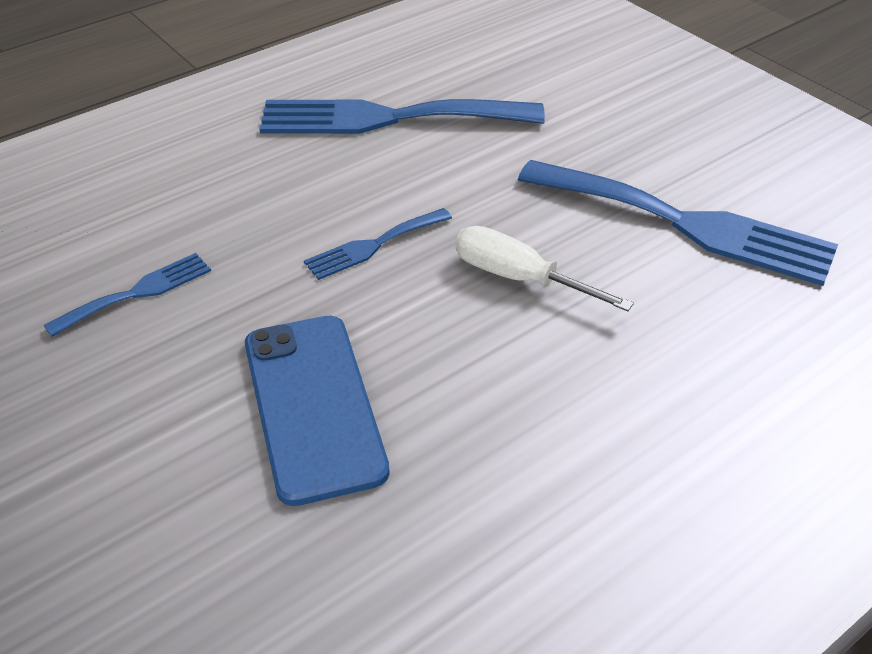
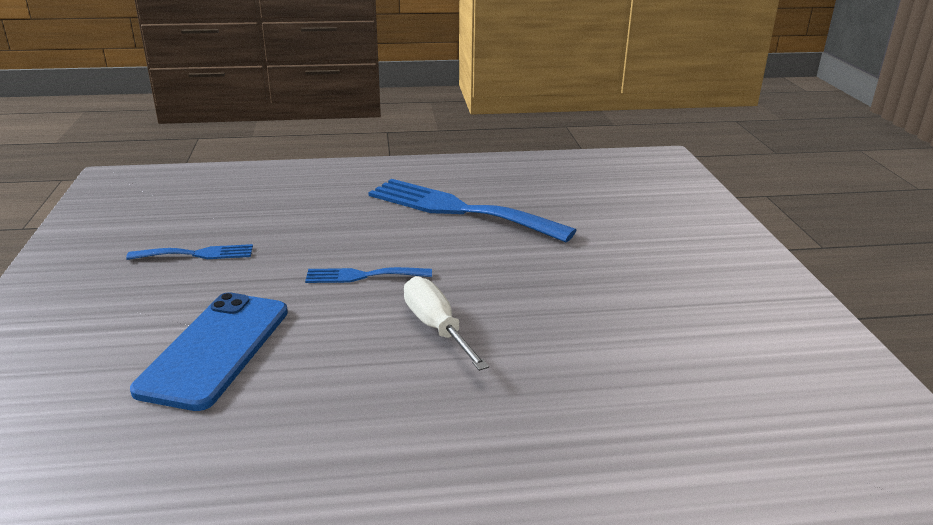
camera: 30 degrees right, 15 degrees down
(686, 224) = (607, 338): blue fork -> none

